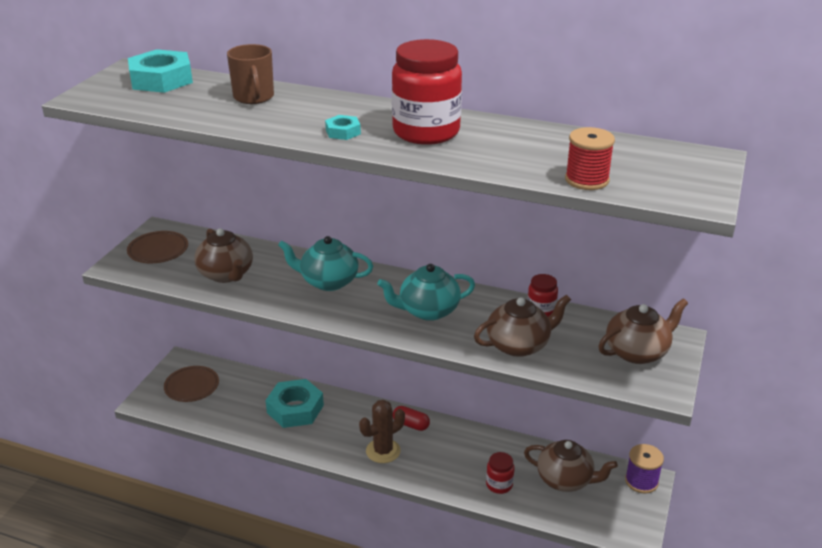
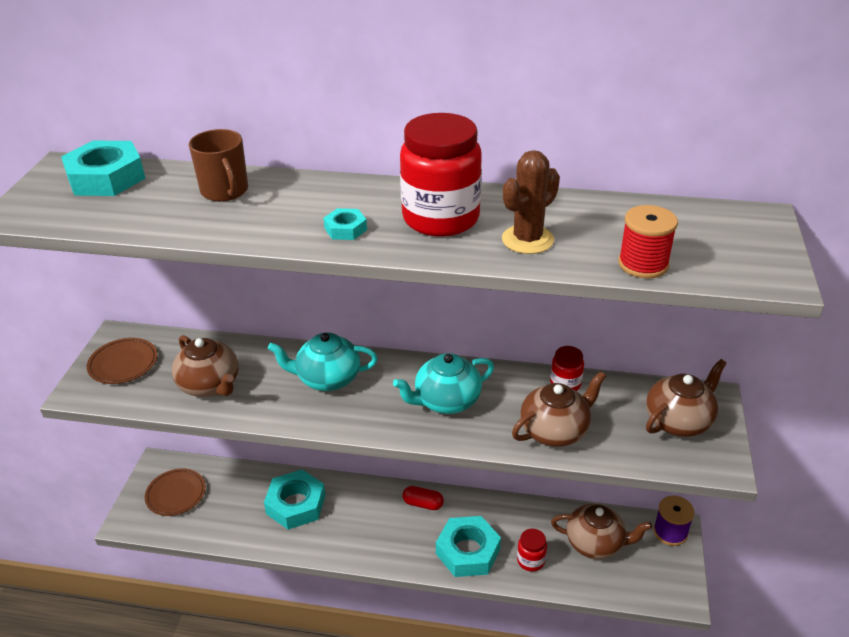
camera: 10 degrees left, 5 degrees up
(383, 451) = (401, 540): brown cactus -> brown cactus (527, 240)
(442, 469) = (468, 551): none -> turquoise nut

